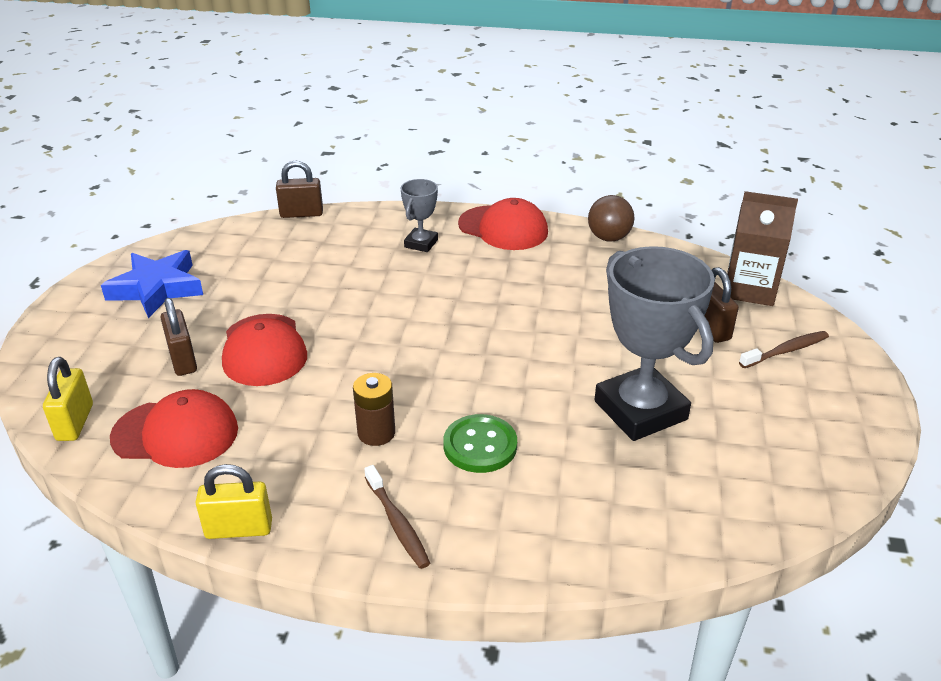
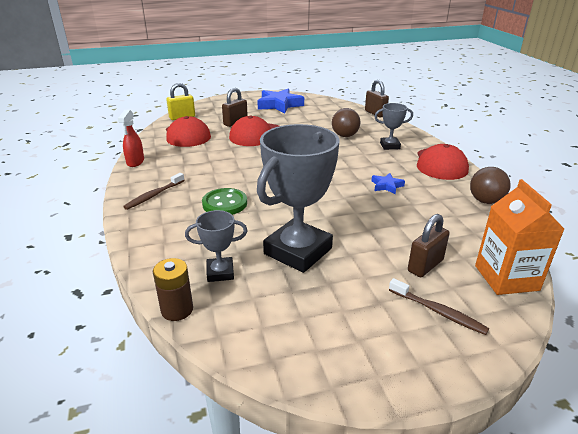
camera: 65 degrees right, 5 degrees down
(239, 529) = (135, 162): yellow padlock -> red spray bottle
(353, 267) = (345, 136): none -> brown ball
(376, 433) = (216, 174): brown battery -> brown battery (177, 310)
(529, 288) = (386, 186): none -> blue star
(657, 492) = (220, 272): none -> grey trophy
(749, 289) = (506, 278): brown carton -> orange carton

